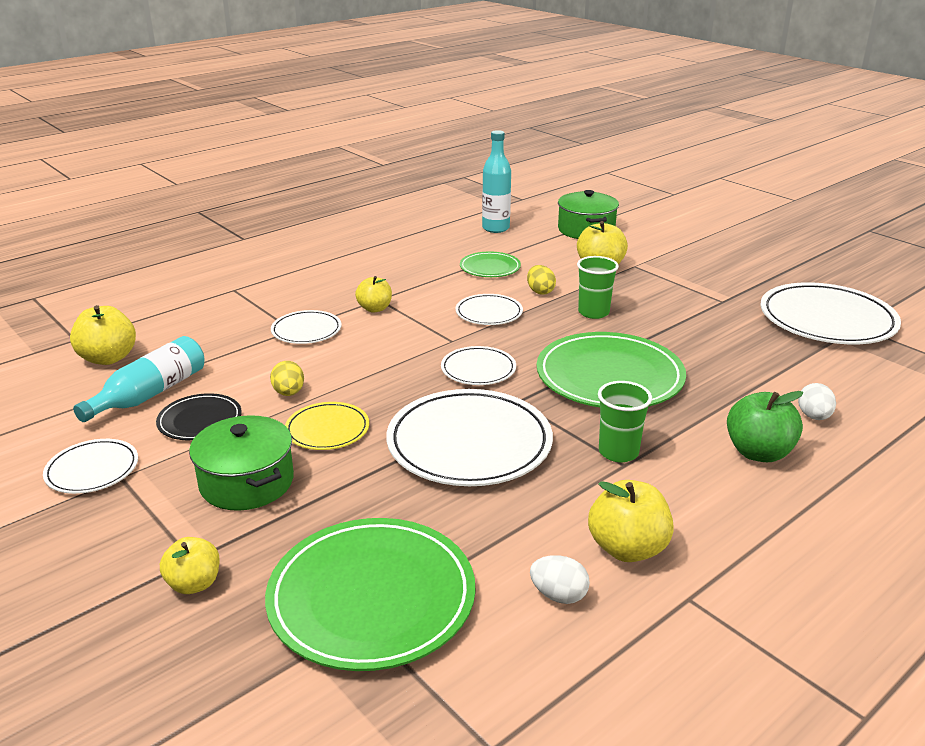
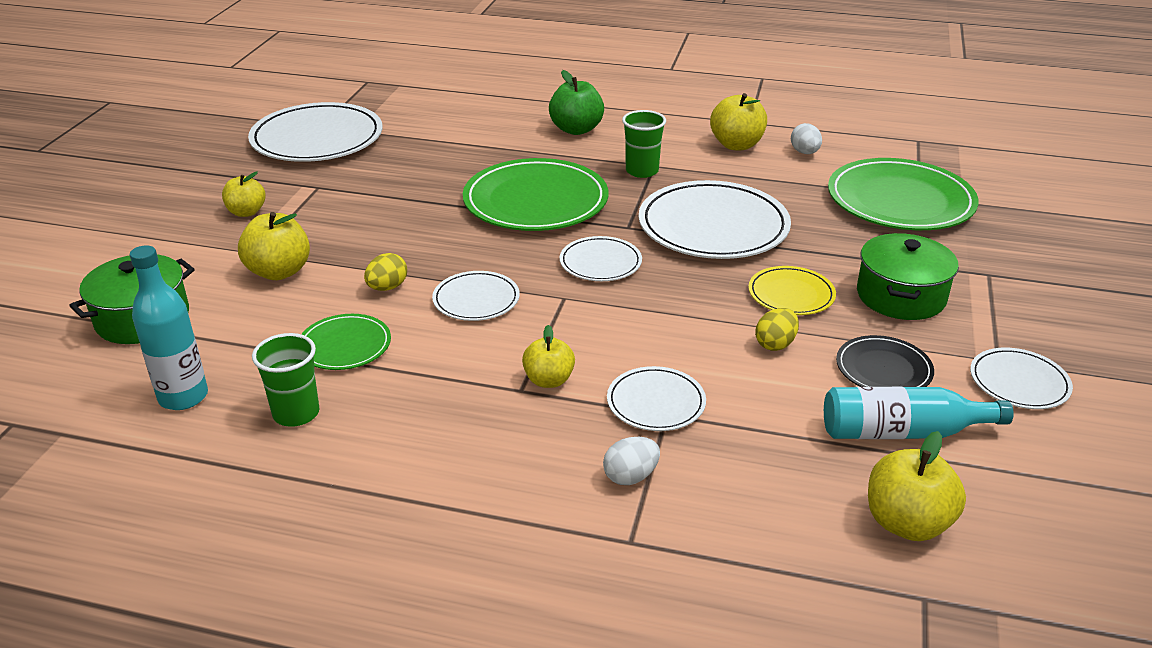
camera: 125 degrees left, 5 degrees up
(194, 584) = (999, 261): yellow apple -> yellow apple (246, 212)
(593, 312) = (412, 242): green cup -> green cup (296, 413)
(813, 416) = (502, 121): white egg -> white egg (630, 476)

